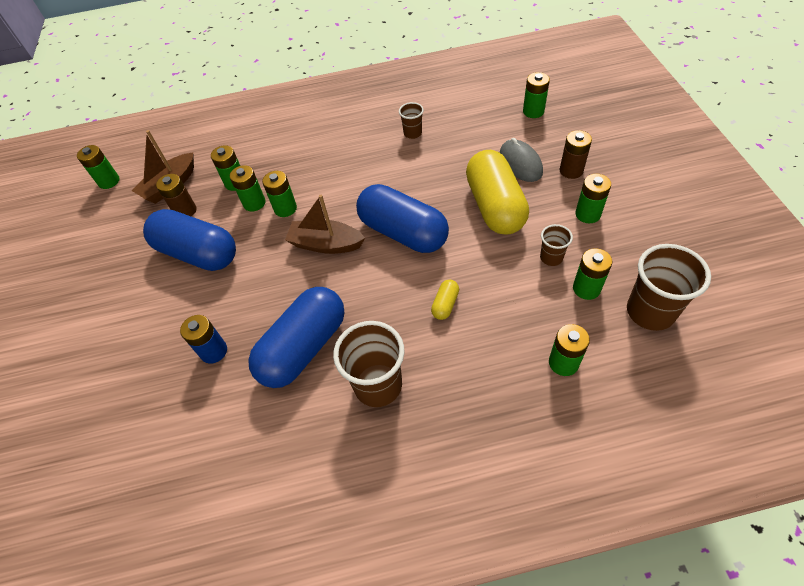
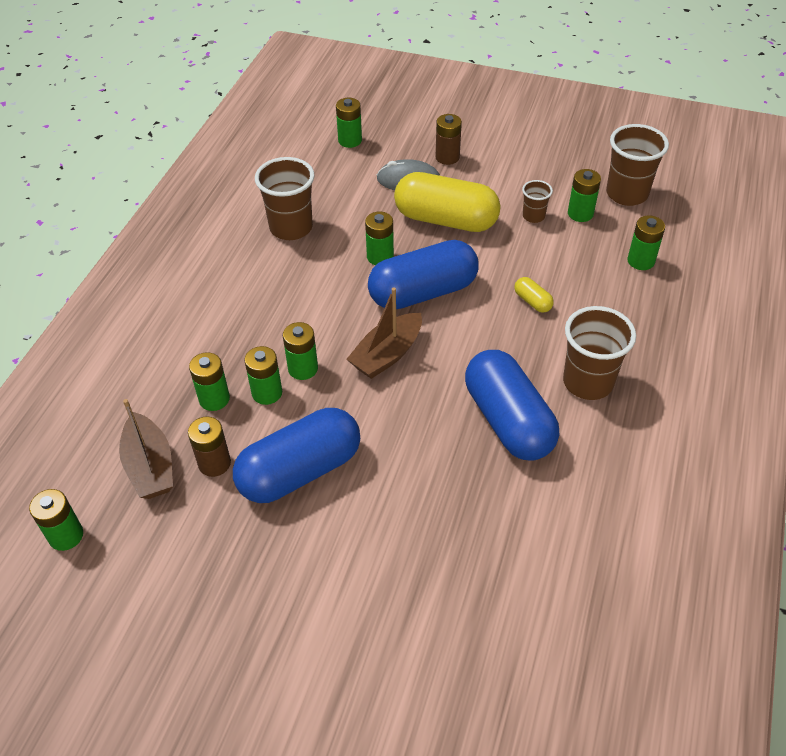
camera: 65 degrees left, 5 degrees down
(214, 351) = (458, 498): blue battery -> none
(412, 133) = (291, 228): brown cup -> brown cup, size x1.90
(588, 214) = (505, 174): green battery -> green battery (380, 257)

